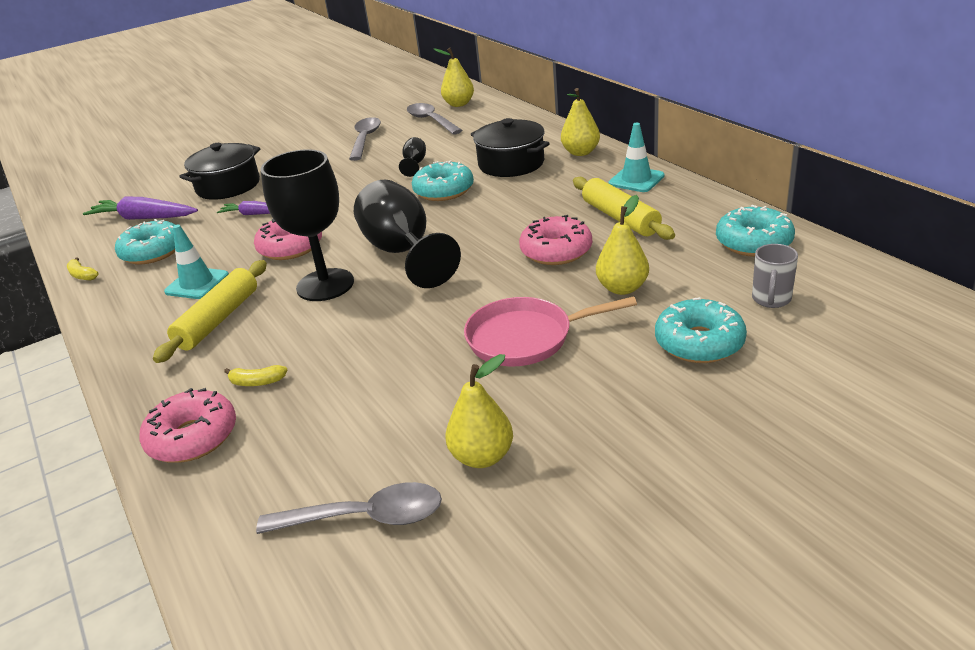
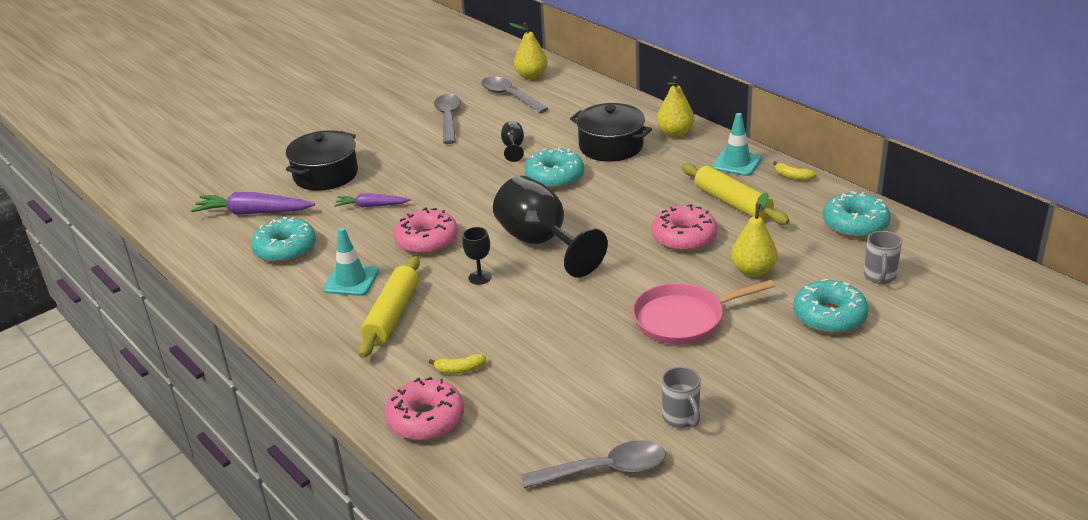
camera: 10 degrees left, 0 degrees up
(82, 275) = (225, 276): yellow banana -> yellow banana (793, 177)
(325, 285) = (480, 277): black goblet -> black goblet, size x0.44
(482, 456) = (681, 418): yellow pear -> grey mug

